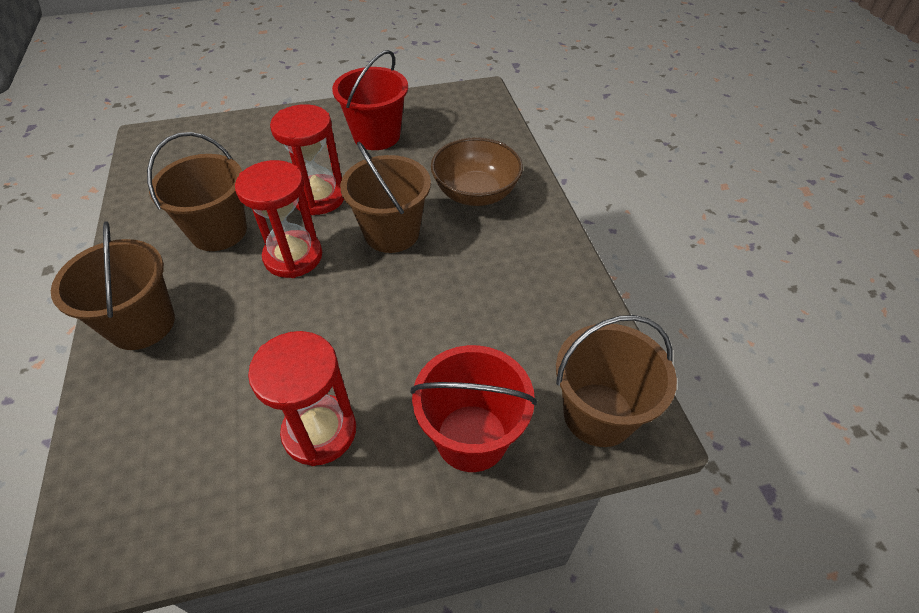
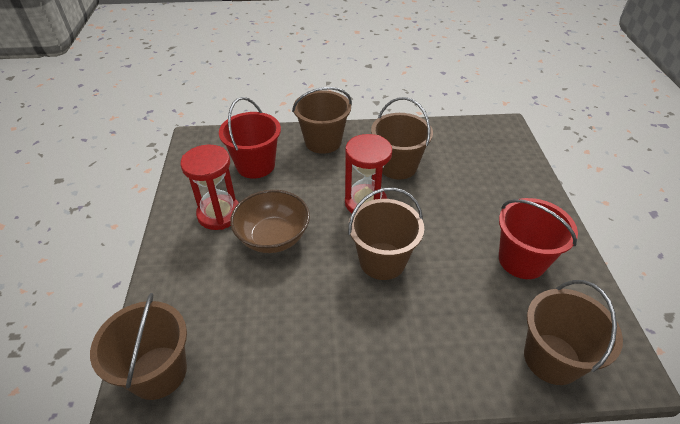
camera: 100 degrees right, 5 degrees down
(319, 197) = (431, 217): red hourglass -> none
(471, 437) = (179, 287): red bucket -> red bucket (255, 165)
(476, 193) = (430, 332): brown bowl -> brown bowl (273, 237)
(481, 126) = (552, 358): none -> brown bucket

